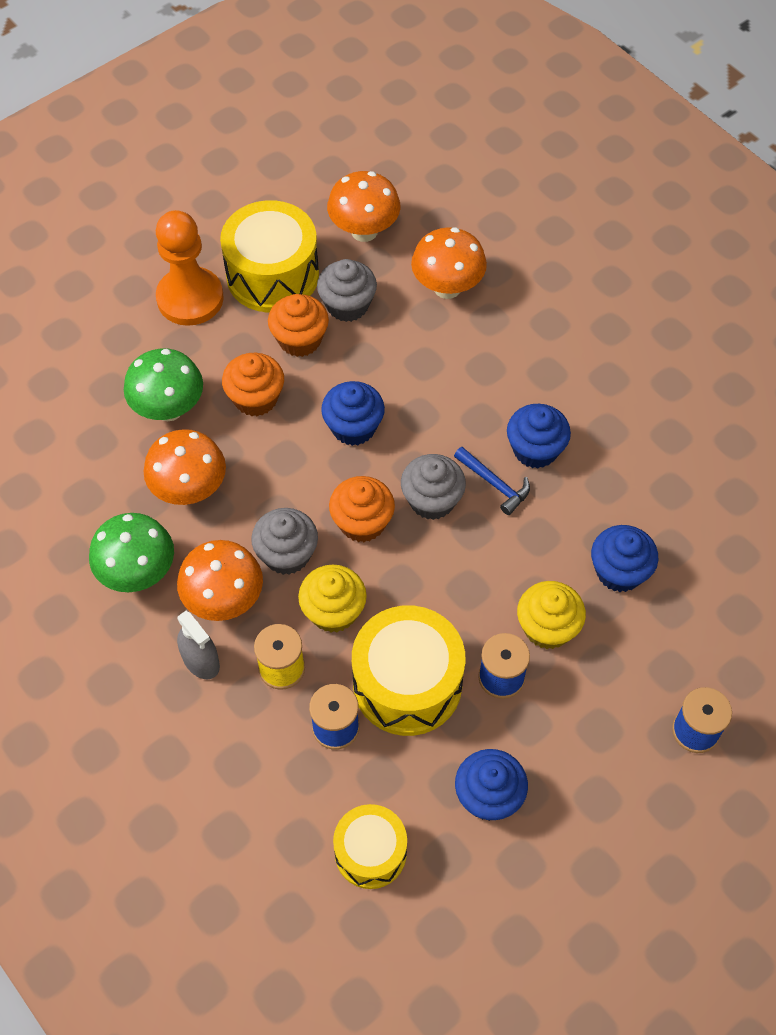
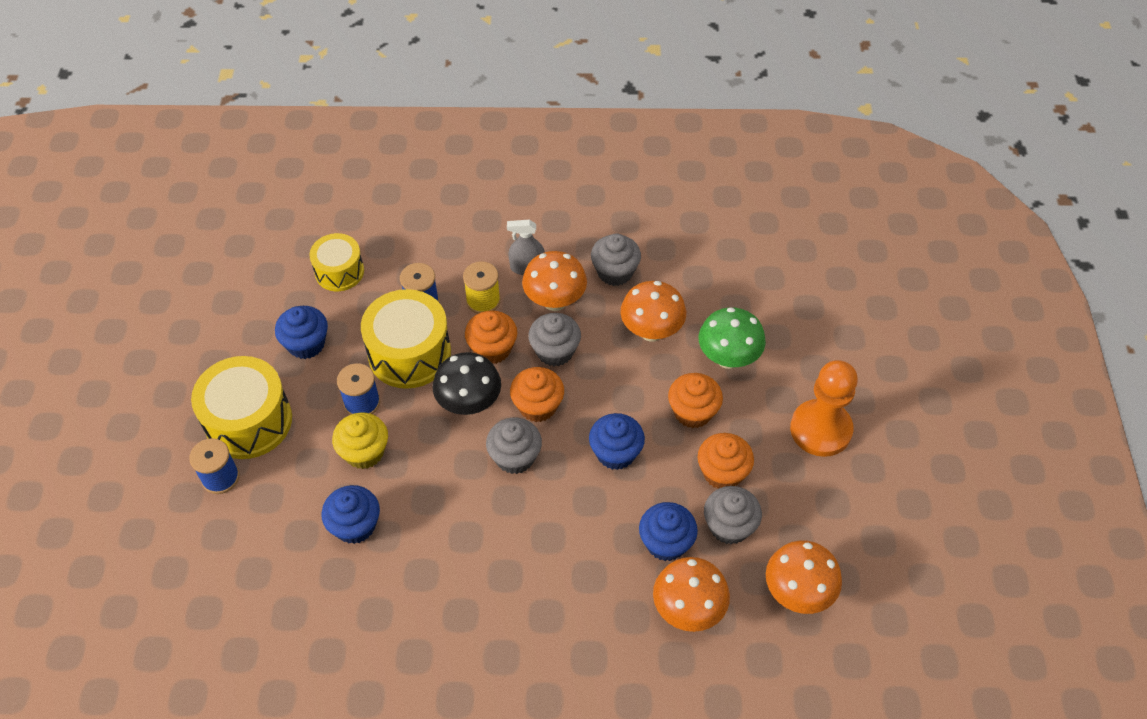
camera: 130 degrees right, 5 degrees down
(138, 573) = (615, 272): green mushroom -> grey cupcake
(272, 275) = (801, 496): yellow drum -> yellow drum (249, 421)
(333, 611) = (492, 349): yellow cupcake -> orange cupcake
(413, 581) = (469, 403): none -> black mushroom
(494, 484) = (490, 504): blue hammer -> none
(535, 449) = (491, 552): blue cupcake -> blue cupcake (666, 542)

